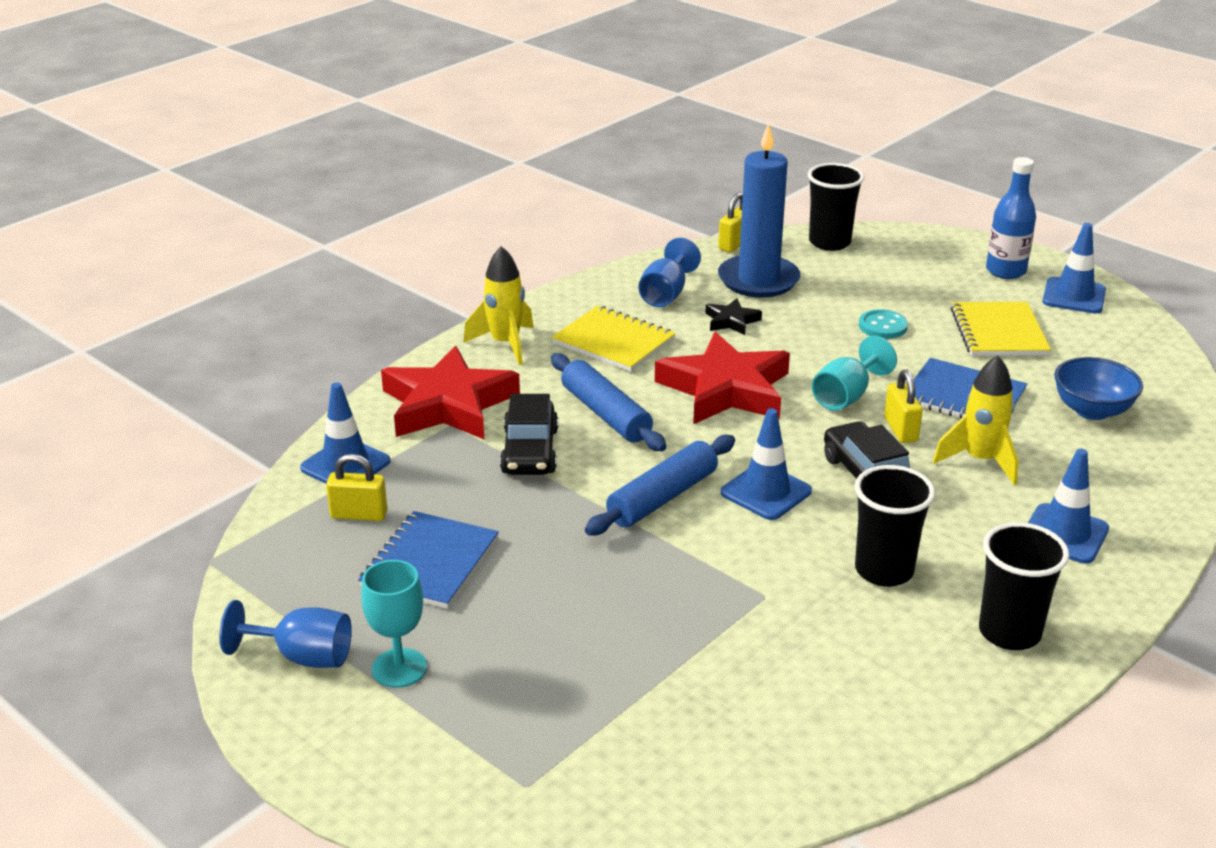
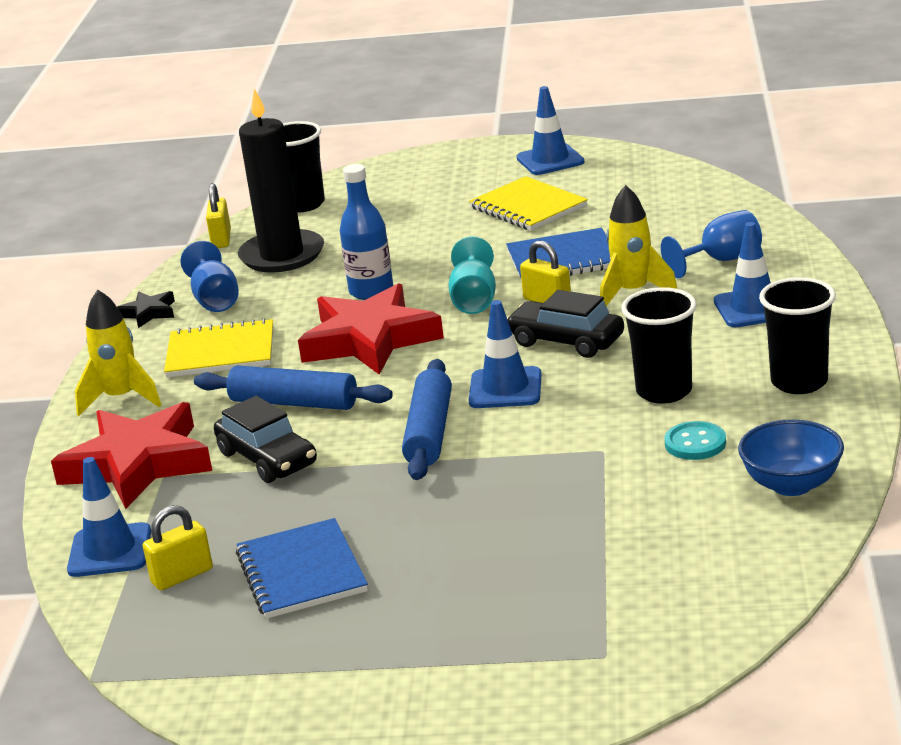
camera: 35 degrees left, 5 degrees down
(302, 657) = (292, 689): blue goblet -> blue goblet (721, 260)
(399, 668) = (388, 648): turquoise goblet -> none
(731, 321) = (303, 293): black star -> black star (148, 313)
(758, 280) = (282, 255): blue candle -> black candle
(882, 326) = (433, 242): turquoise button -> turquoise button (695, 443)
(1005, 271) = (475, 165): blue bottle -> blue bottle (371, 291)
(1092, 410) = (665, 226): blue bowl -> blue bowl (791, 484)

